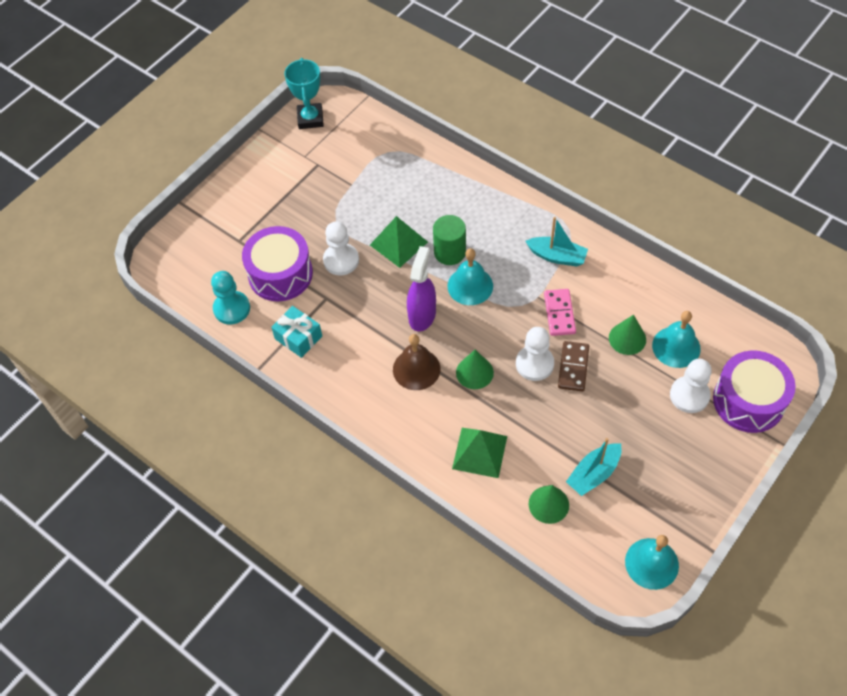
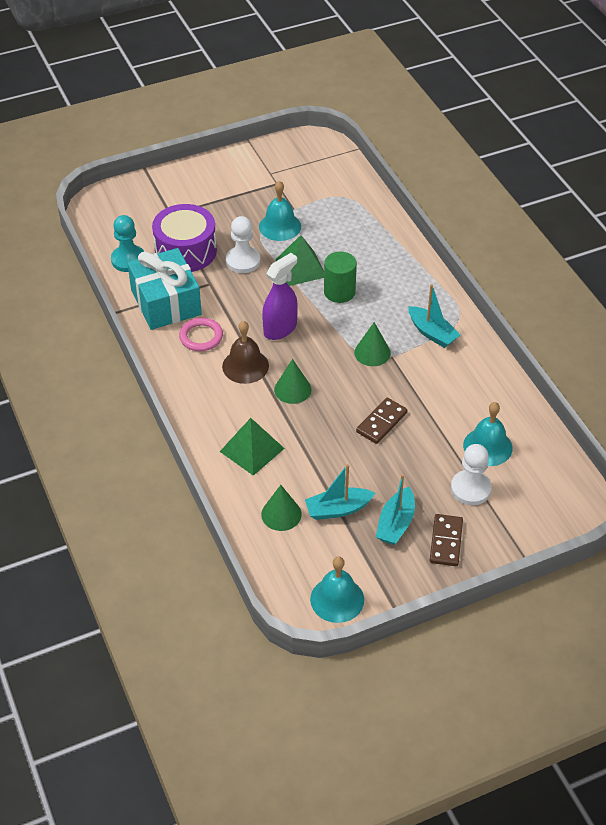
camera: 25 degrees right, 10 degrees down
(298, 337) = (166, 302): turquoise gift -> turquoise gift, size x1.76
(310, 119) = (296, 147): turquoise trophy -> none
(355, 358) = (201, 337): none -> pink ring
(470, 286) = (338, 324): turquoise bell -> turquoise bell (280, 226)
(534, 364) = (349, 405): white pawn -> none
(559, 313) = (401, 377): pink domino -> none
(627, 338) = (447, 421): green cone -> green cone (372, 352)
(651, 462) = (395, 524): none -> turquoise boat
(703, 458) = (446, 542): none -> brown domino
(748, 401) = (523, 517): purple drum -> none

